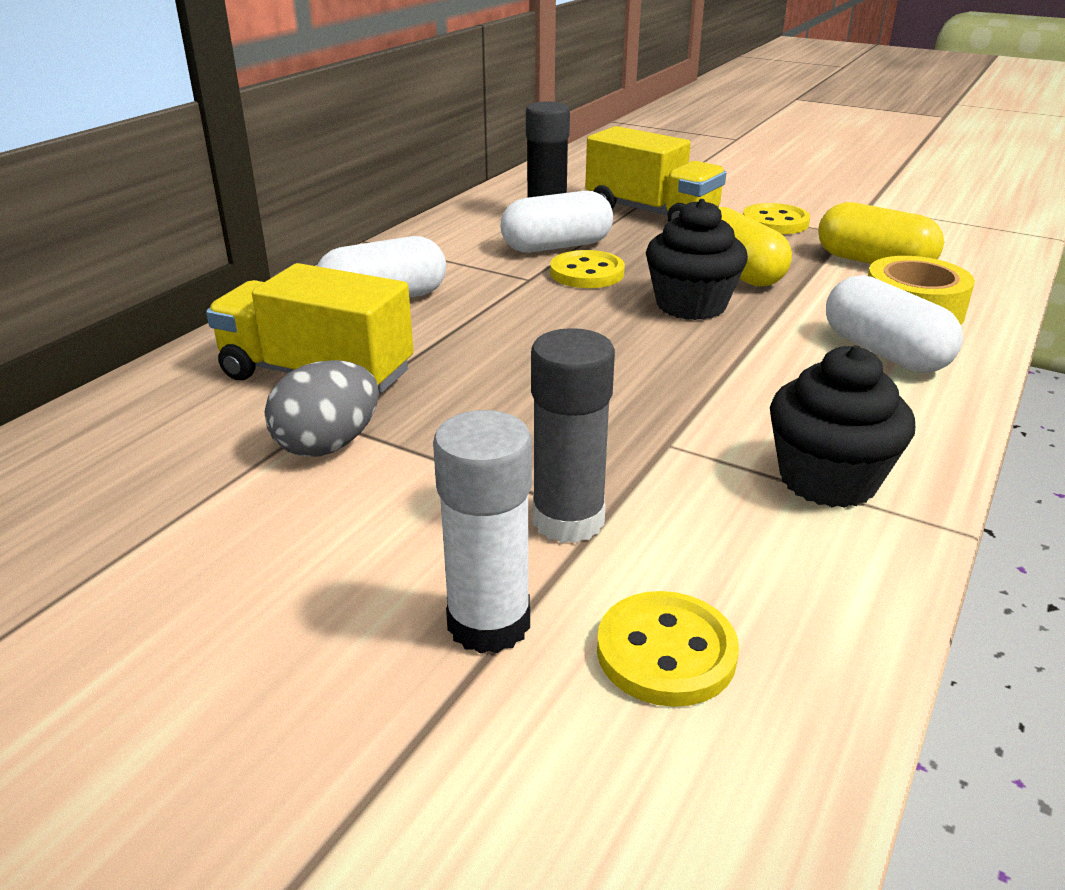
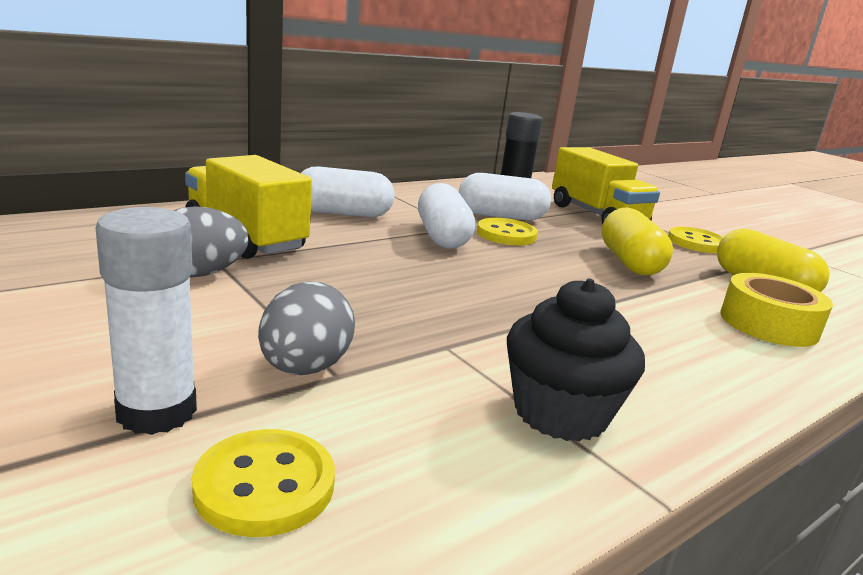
camera: 20 degrees right, 10 degrees down
(568, 520) = (305, 368): grey glue stick -> grey egg
(691, 305) = (568, 271): black cupcake -> none
(884, 352) = (711, 343): white capsule -> white capsule (442, 237)

